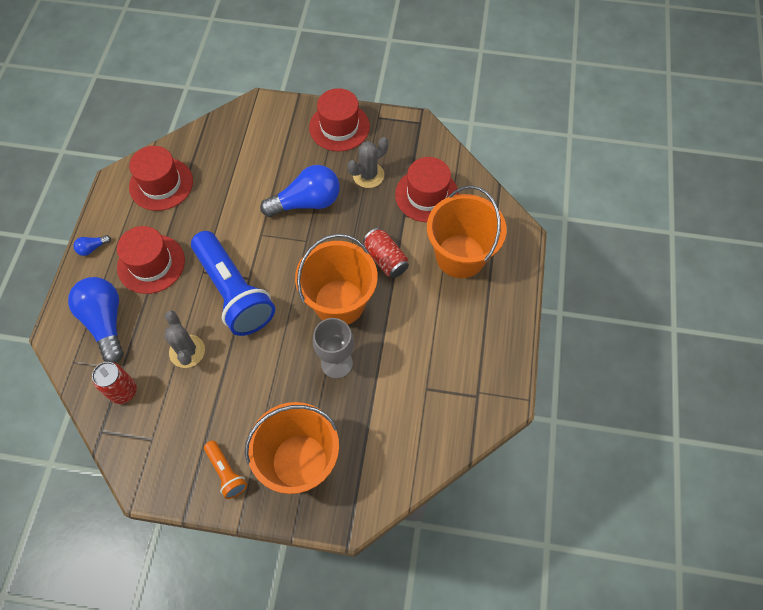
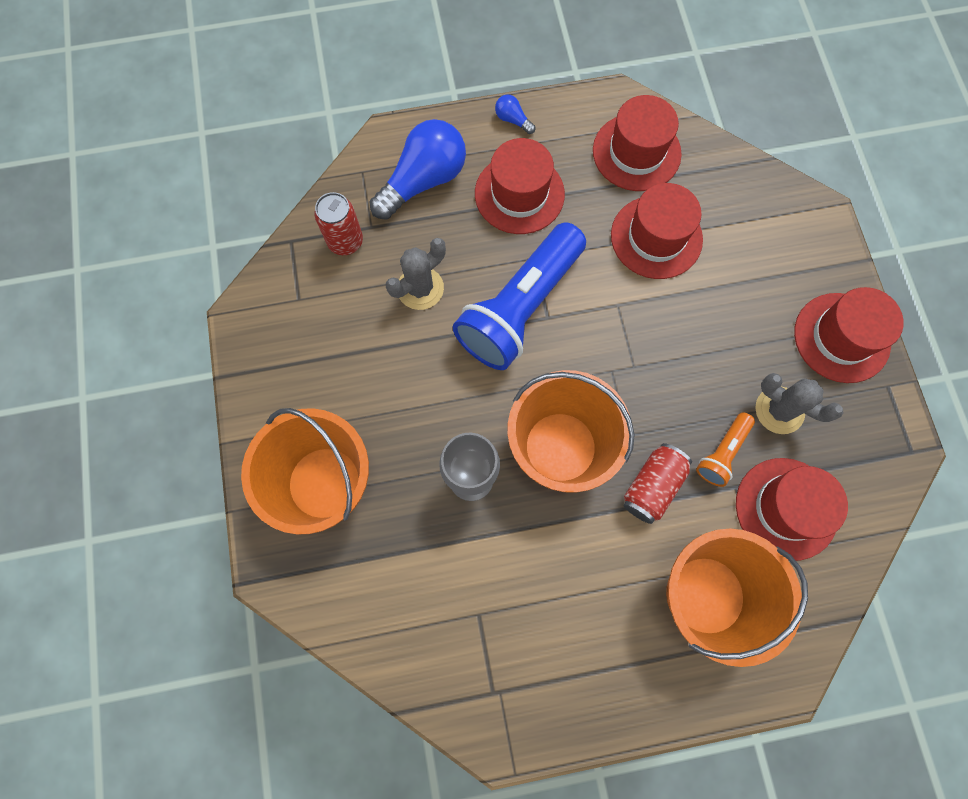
camera: 70 degrees right, 10 degrees up
(226, 196) = (656, 237): none -> red hat
(226, 472) = (285, 401): orange flashlight -> orange flashlight (722, 453)
(306, 202) = (694, 343): blue light bulb -> none

